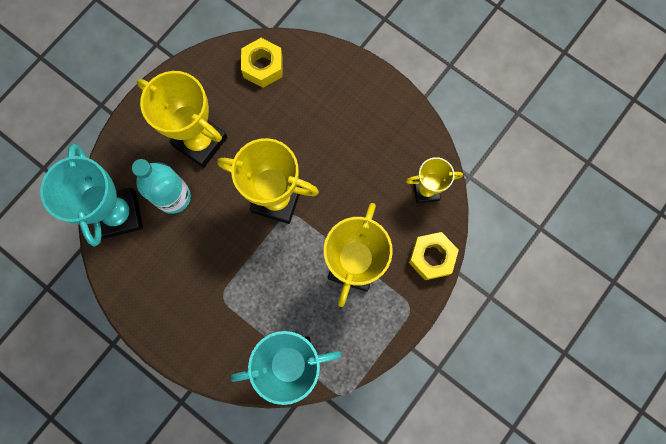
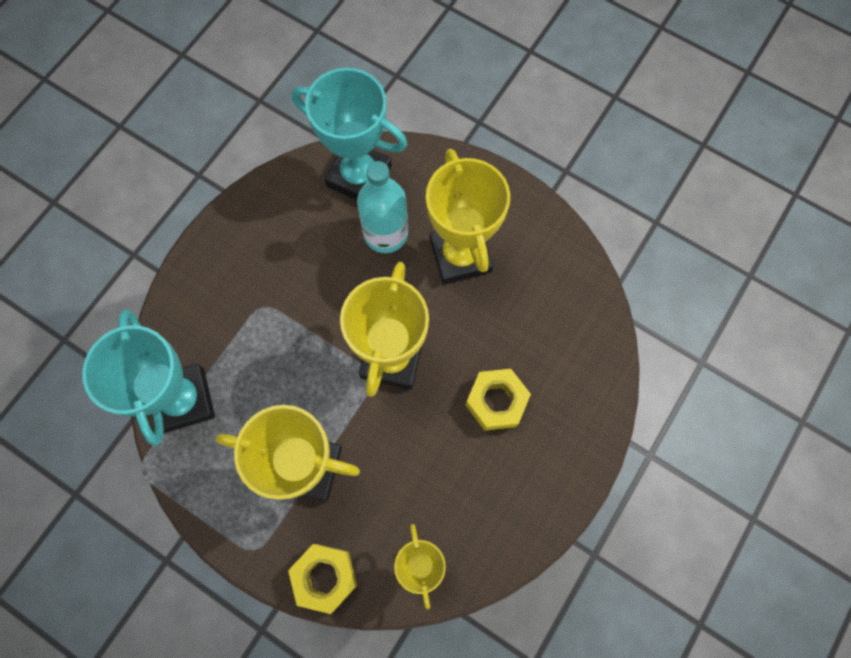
camera: 85 degrees right, 5 degrees down
(119, 214) = (359, 176): turquoise trophy -> turquoise trophy turned 45 degrees clockwise
(200, 142) = (460, 256): yellow trophy -> yellow trophy turned 45 degrees counterclockwise
(263, 67) = (574, 322): yellow nut -> yellow nut (496, 402)

